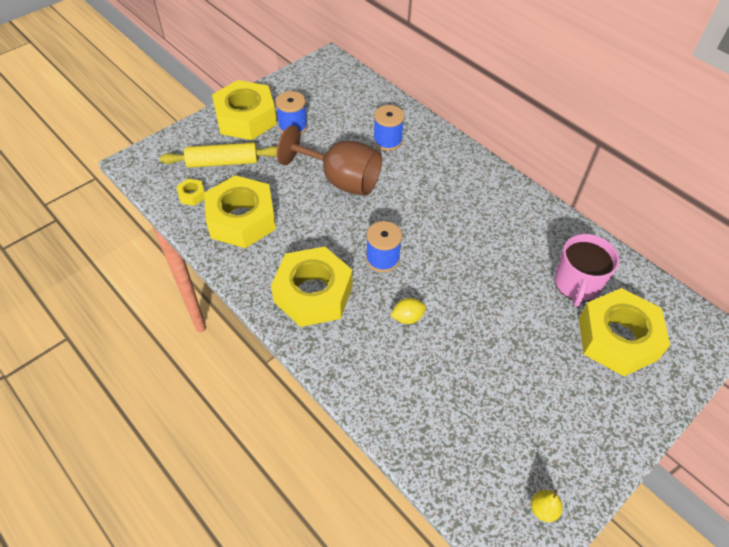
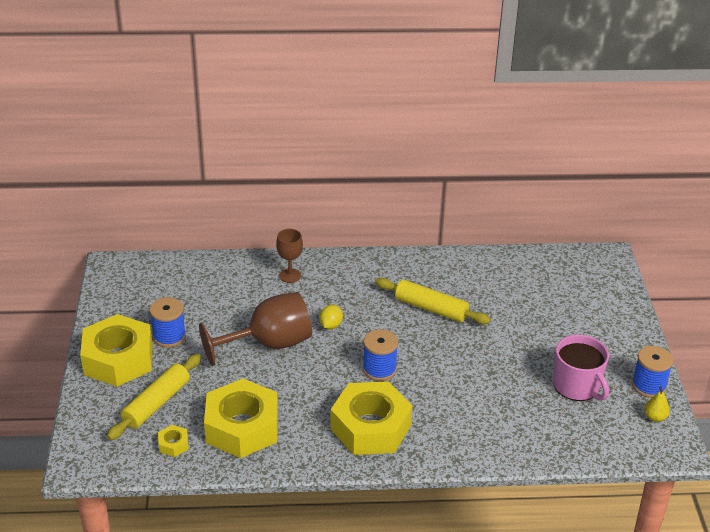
camera: 50 degrees left, 15 degrees down
(387, 141) = (259, 292): blue spool -> blue spool (648, 386)
(407, 317) = (448, 389): yellow lemon -> yellow lemon (331, 325)
(424, 145) = (290, 275): none -> brown goblet
(488, 247) = (431, 308): none -> yellow rolling pin
(577, 284) = (509, 288): pink mug -> pink mug (577, 386)
(617, 339) = (569, 301): yellow nut -> none

